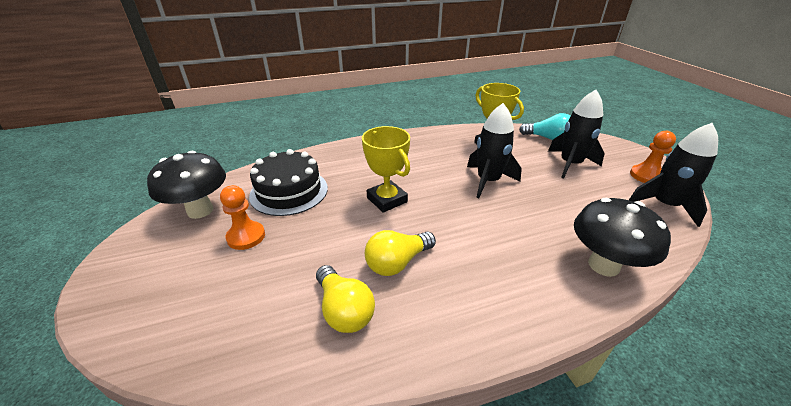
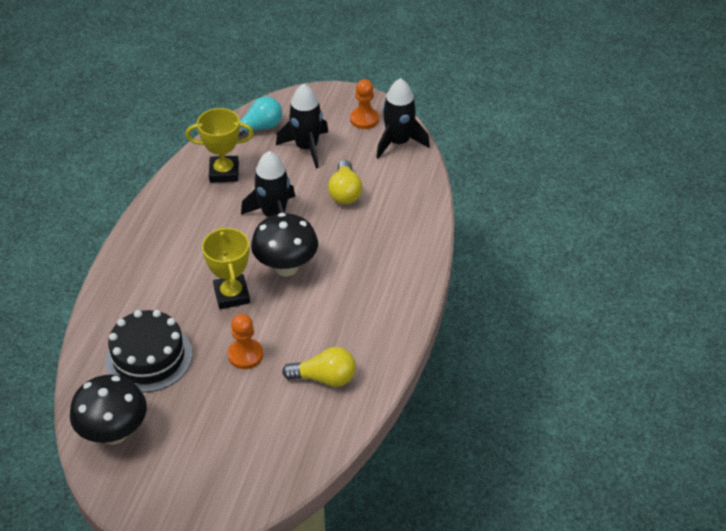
camera: 55 degrees left, 10 degrees up
(246, 236) = (189, 409): orange pawn -> orange pawn (245, 355)
(387, 200) = (232, 295): yellow trophy -> yellow trophy turned 75 degrees clockwise
(397, 262) = (309, 328): yellow light bulb -> yellow light bulb (345, 192)
(603, 265) = (411, 224): black mushroom -> black mushroom (286, 267)

